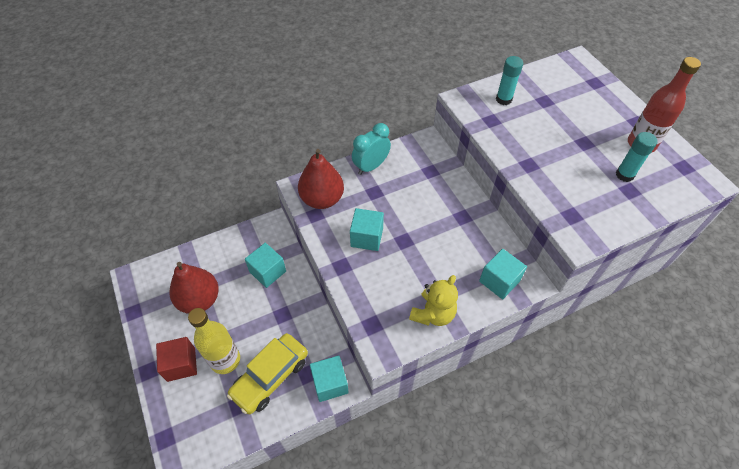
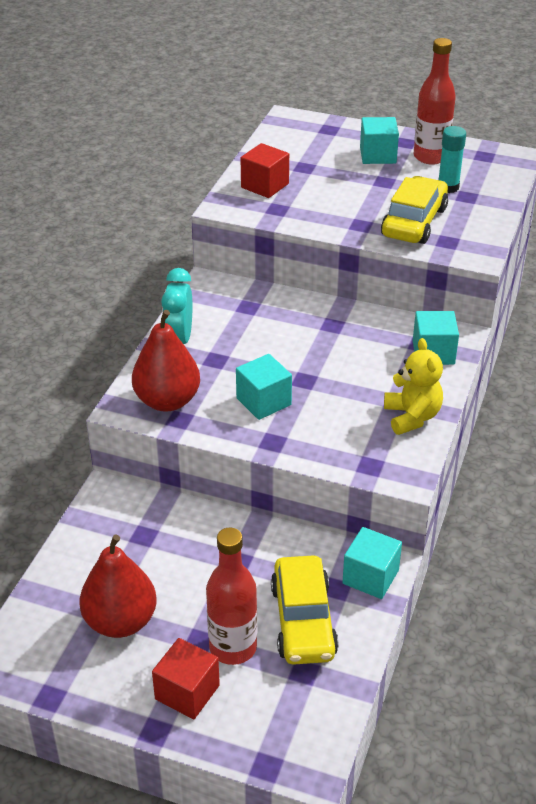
camera: 45 degrees left, 15 degrees down
(225, 360) = (233, 647): yellow bottle -> red bottle
(268, 271) = (165, 537): turquoise cube -> turquoise cube (378, 155)
(503, 99) = (265, 186): turquoise glue stick -> red cube
(567, 186) = (414, 222): none -> yellow car

